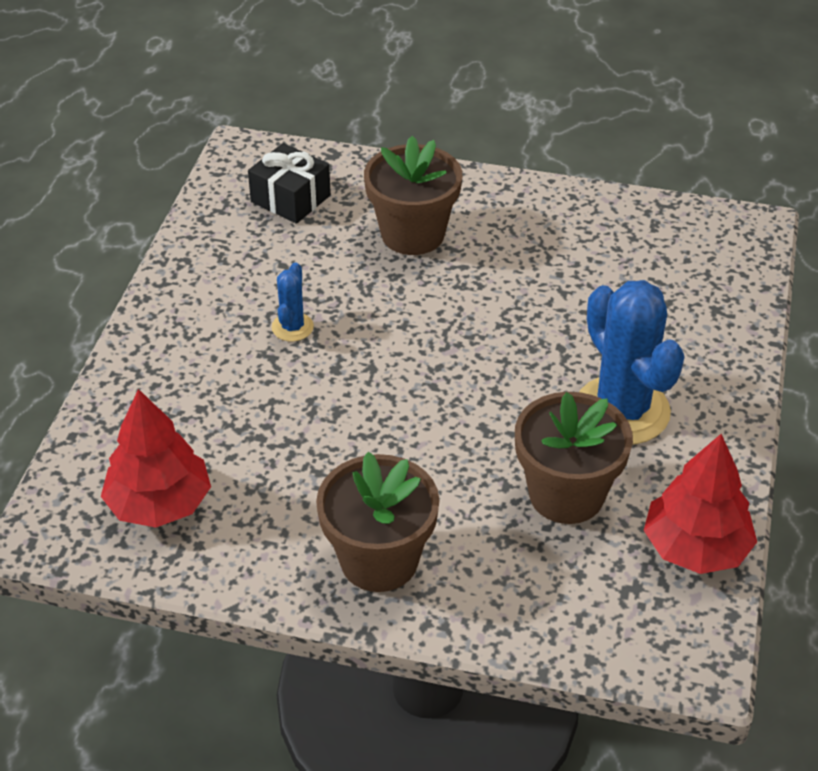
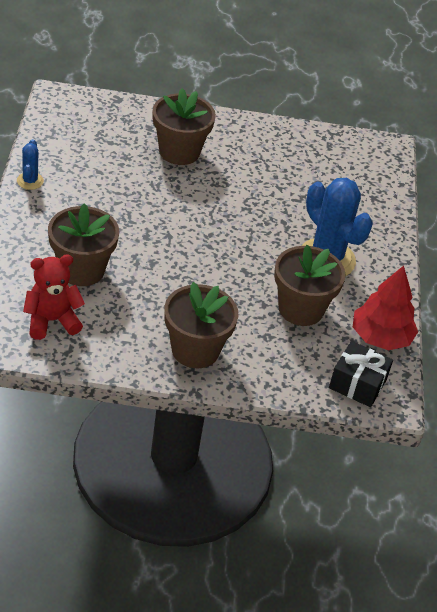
camera: 15 degrees left, 0 degrees up
(159, 504) = (52, 321): red tree -> red teddy bear
(223, 421) = (81, 270): none -> brown flower pot
(290, 198) = (95, 128): black gift -> black gift (357, 384)
(292, 327) = (113, 211): blue cactus -> blue cactus (30, 181)

